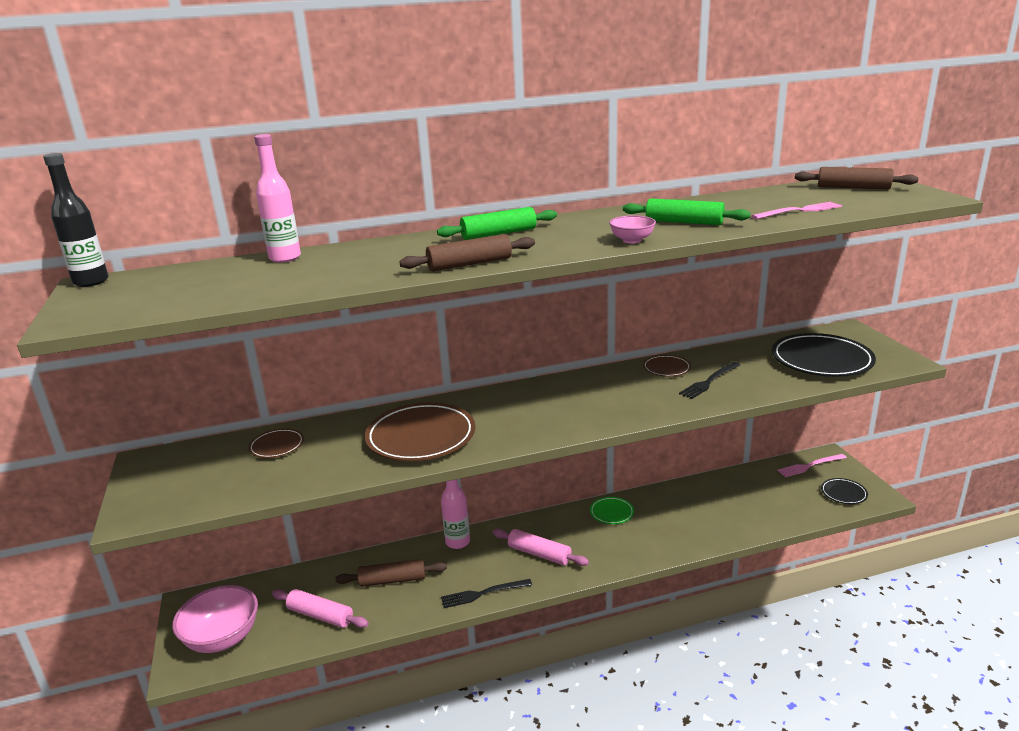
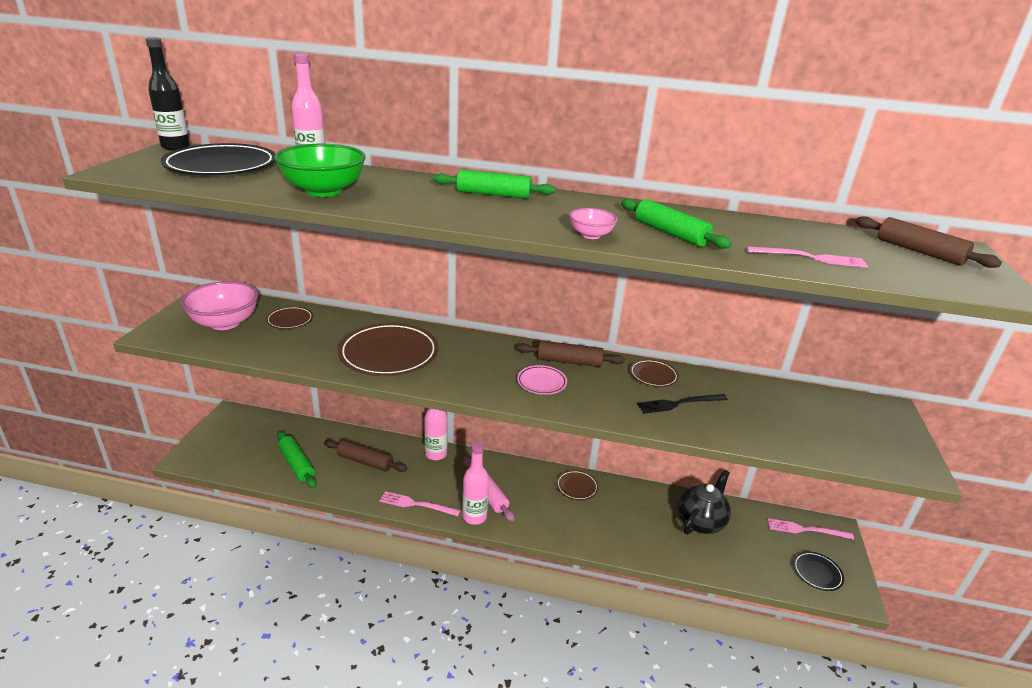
camera: 25 degrees right, 5 degrees up
(222, 638) = (227, 449): pink bowl -> pink bowl (225, 323)
(320, 615) = (296, 464): pink rolling pin -> green rolling pin
(342, 274) = (323, 191): none -> green bowl
(469, 264) = (423, 213): brown rolling pin -> brown rolling pin (569, 361)
(483, 593) = (417, 504): black fork -> pink fork
(547, 578) = (474, 516): none -> pink bottle
(586, 407) = (541, 382): none -> pink plate
(611, 513) = (576, 487): green plate -> brown plate
(732, 495) = (700, 521): none -> black teapot
(821, 360) = (820, 428): black plate -> black plate (221, 166)

